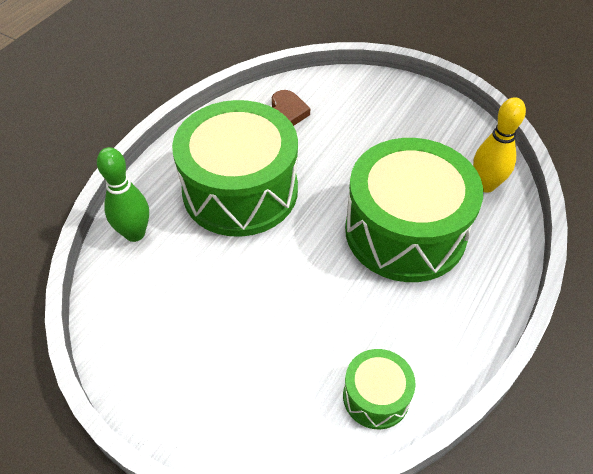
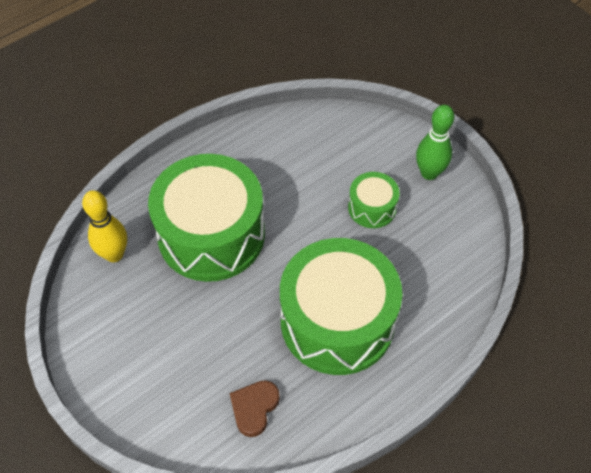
camera: 160 degrees left, 5 degrees up
(135, 233) = (444, 305): green bowling pin -> green bowling pin (429, 173)
(376, 396) = (299, 132): green drum -> green drum (372, 208)

